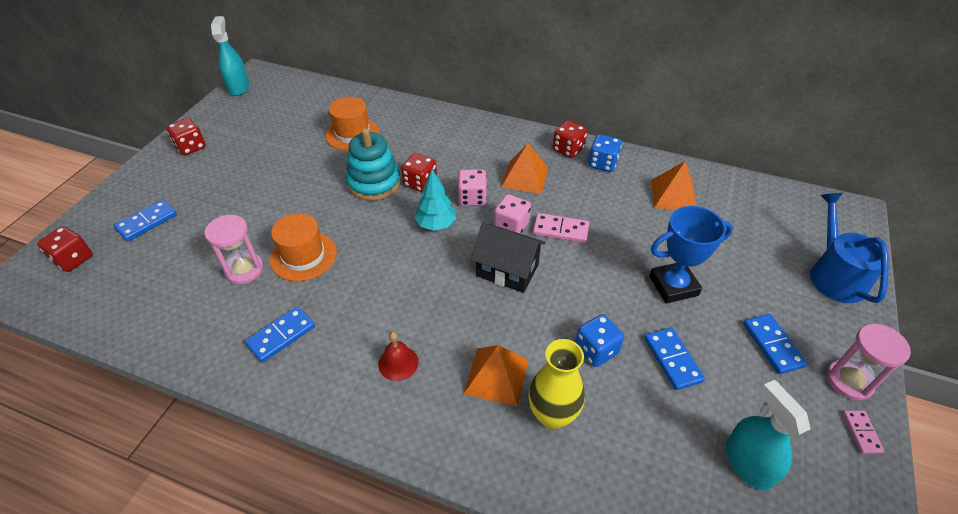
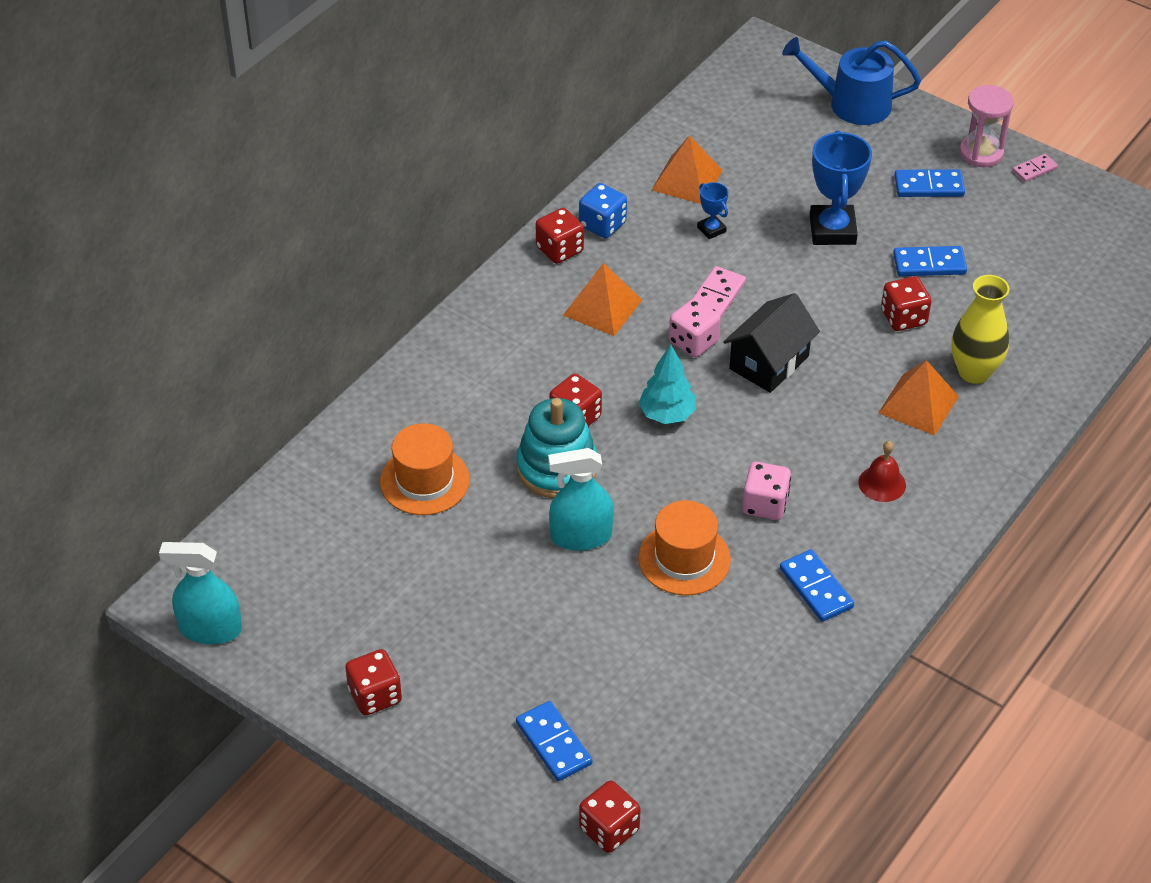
camera: 75 degrees left, 0 degrees up
(244, 270) = (691, 624): pink hourglass -> none
(472, 198) = (626, 369): pink dice -> pink dice (765, 504)
(596, 350) = (903, 317): blue dice -> red dice
(630, 216) = (711, 229): none -> blue trophy
(748, 463) = (1050, 253): turquoise spray bottle -> turquoise spray bottle (581, 536)
(861, 432) = (1034, 169): pink domino -> pink domino turned 45 degrees counterclockwise

